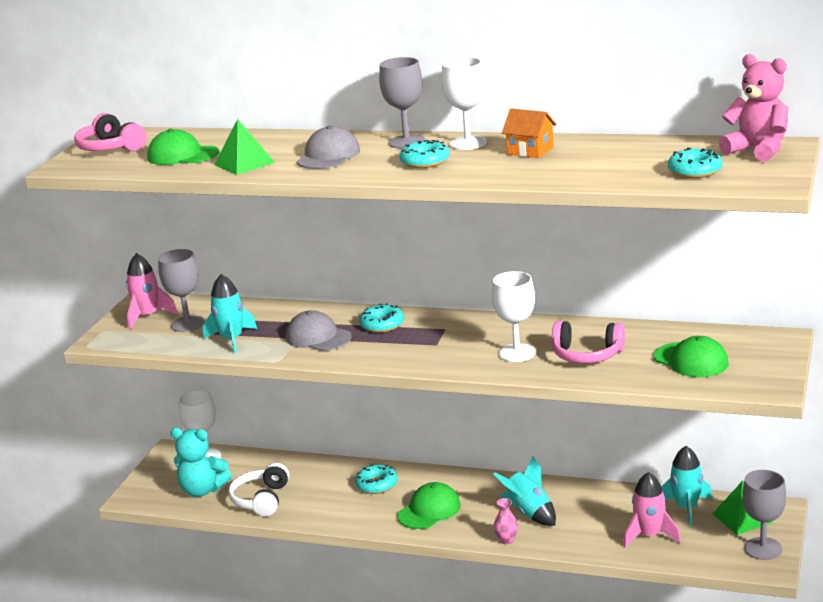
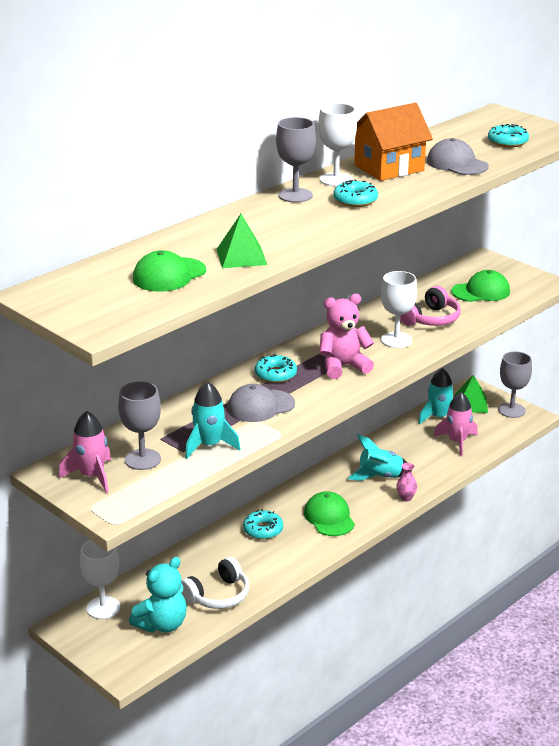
camera: 65 degrees left, 5 degrees up
(110, 148) = (81, 300): pink headphones -> none
(261, 500) = (218, 595): white headphones -> white headphones turned 75 degrees counterclockwise
(328, 156) = (280, 225): grey cap -> grey cap (457, 164)
(530, 151) = (389, 168): orange house -> orange house, size x1.74
(758, 150) = (495, 120): pink teddy bear -> pink teddy bear (343, 366)

